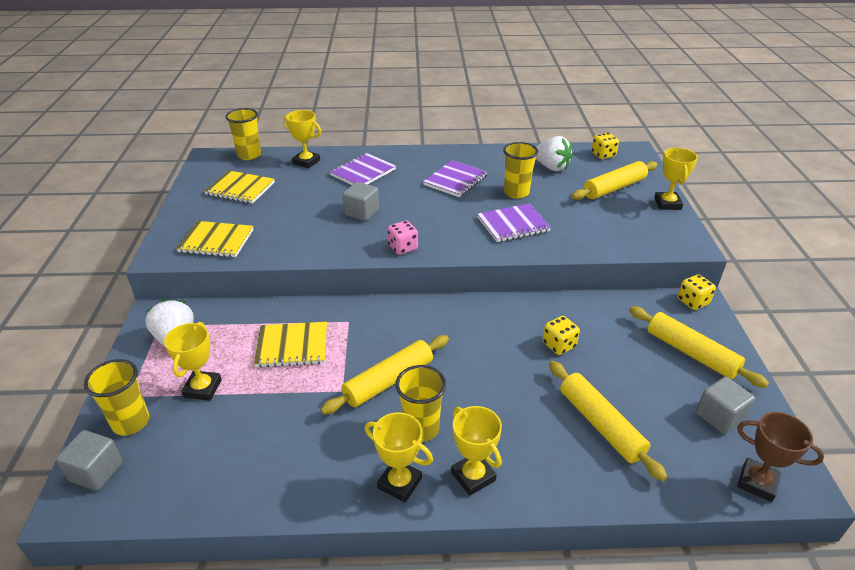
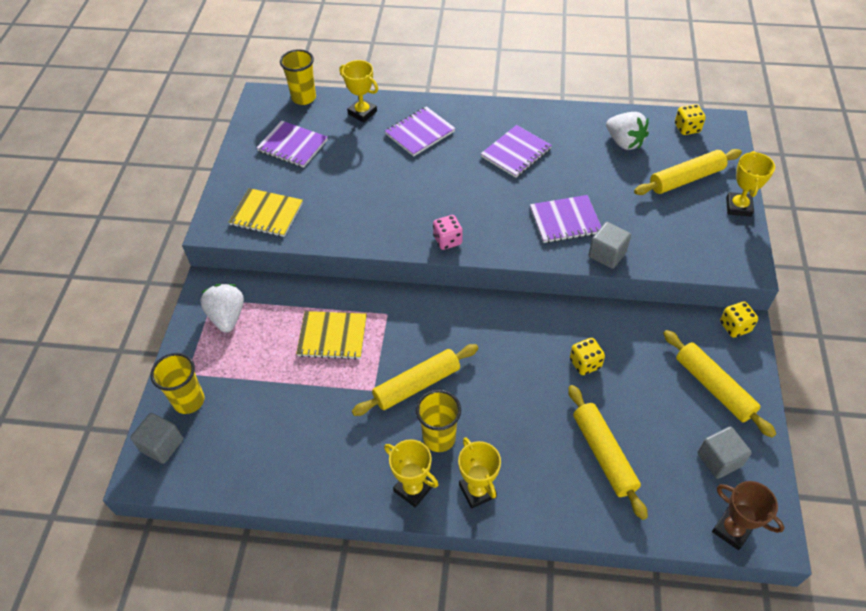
camera: 10 degrees right, 15 degrees up
(203, 388) = (250, 373): yellow trophy -> none
(240, 189) = (292, 146): yellow notebook -> purple notebook
(362, 212) = (412, 189): grey cube -> grey cube (607, 254)
(516, 192) = (578, 176): yellow cup -> none

